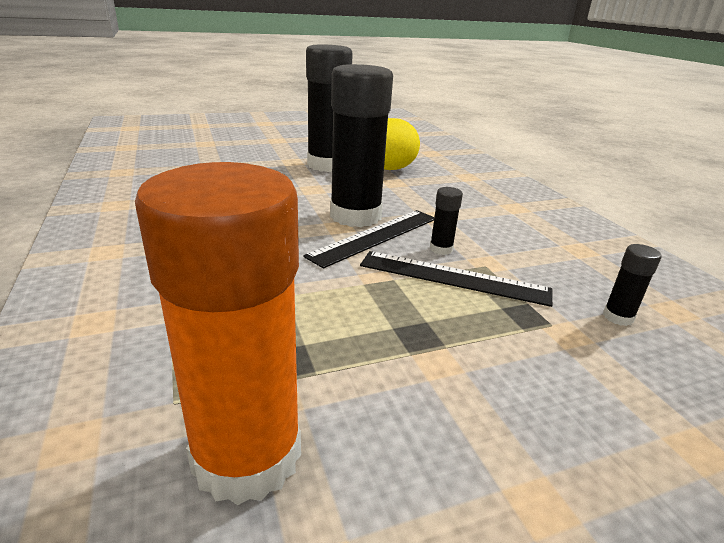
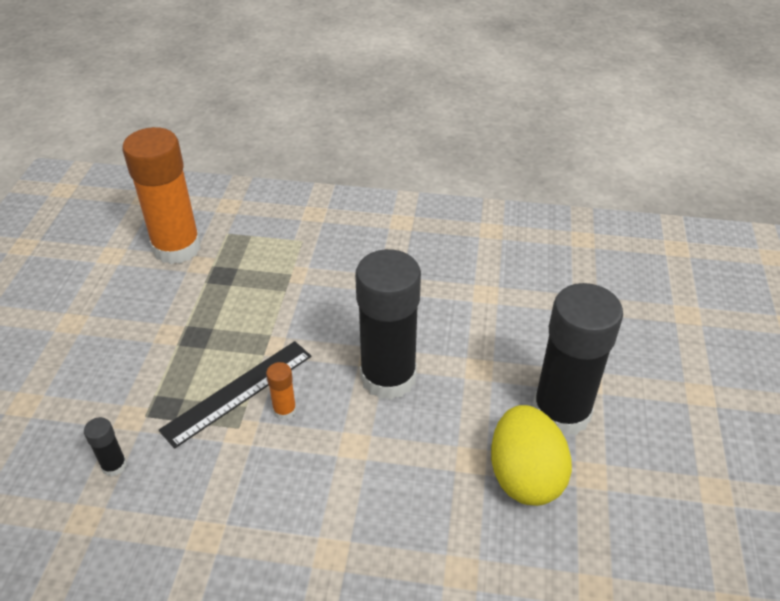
camera: 120 degrees right, 15 degrees up
(375, 236) = (336, 373): black ruler -> none
(441, 249) = (284, 410): black glue stick -> orange glue stick

